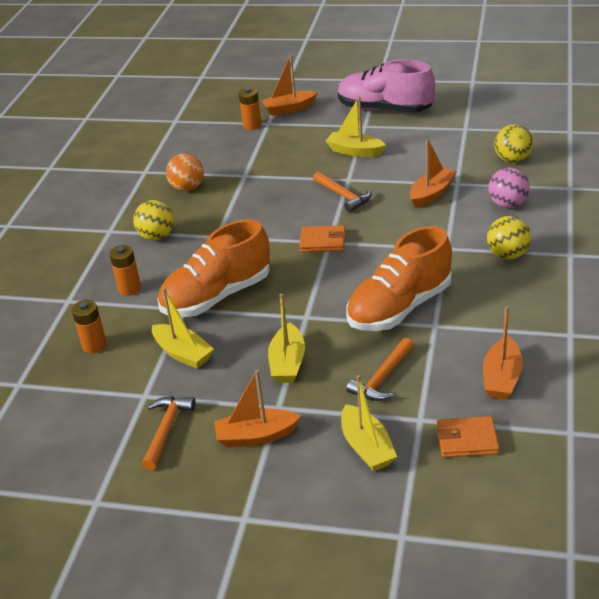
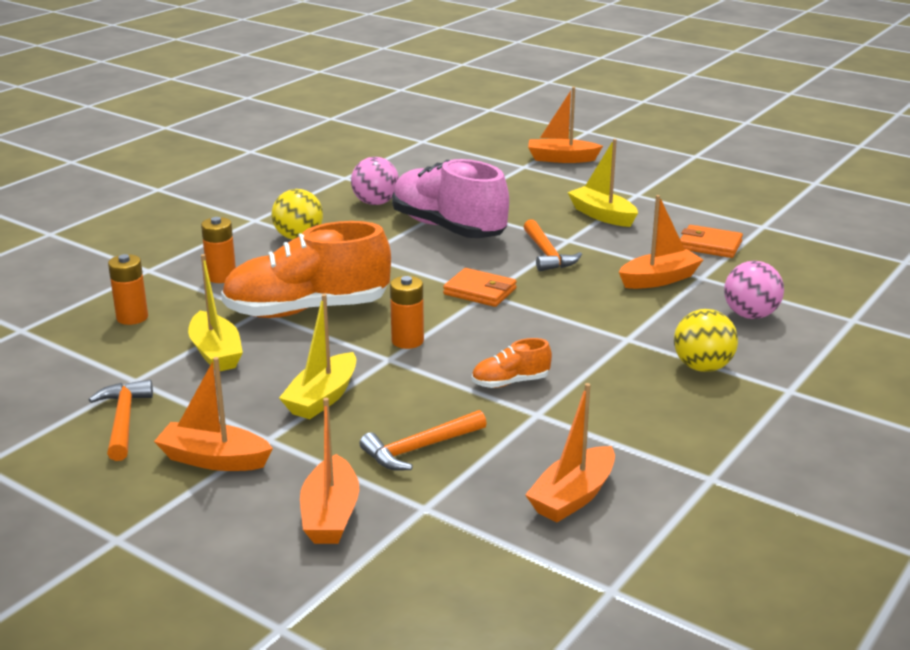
camera: 20 degrees right, 10 degrees down
(166, 430) = (123, 421): orange hammer -> orange hammer turned 45 degrees counterclockwise
(187, 188) = (375, 203): orange ball -> pink ball
(252, 125) = (503, 164): orange battery -> orange battery (407, 341)
(367, 447) = (330, 515): yellow boat -> orange boat
(384, 109) = (676, 184): pink shoe -> pink shoe (448, 228)
(399, 307) = (510, 382): orange shoe -> orange shoe, size x0.44
(467, 440) = (463, 550): orange wallet -> orange wallet (710, 245)
(512, 159) = (798, 271): yellow ball -> none

